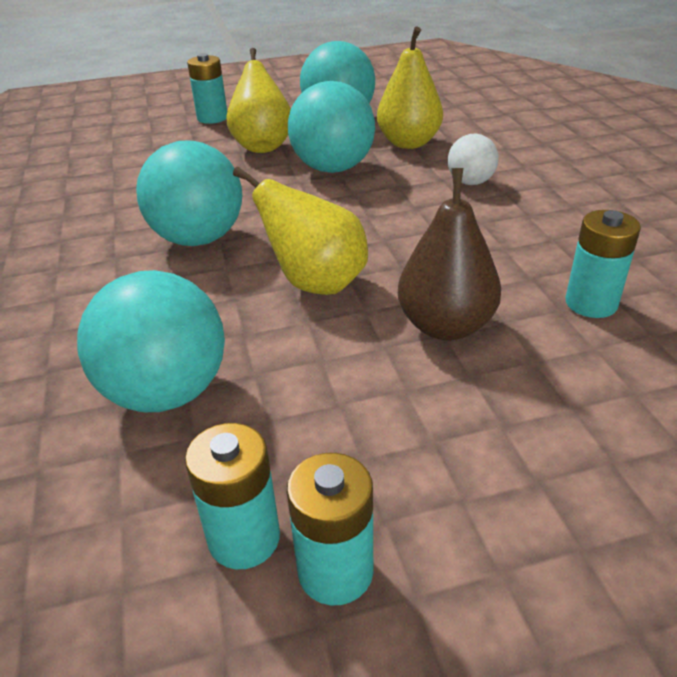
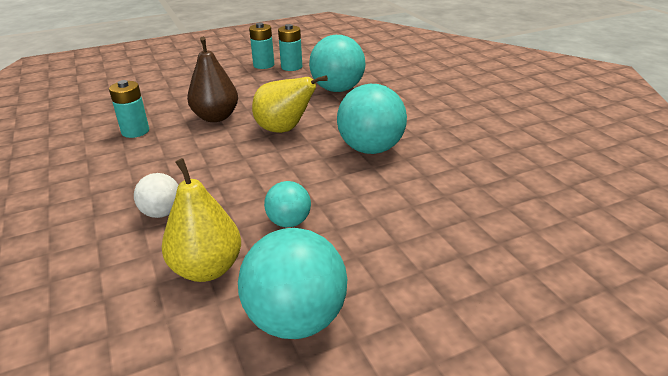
camera: 170 degrees right, 5 degrees down
(212, 118) = (478, 310): turquoise battery -> none
(262, 146) = (375, 252): yellow pear -> none
(333, 168) = (289, 222): turquoise ball -> turquoise ball, size x0.55

